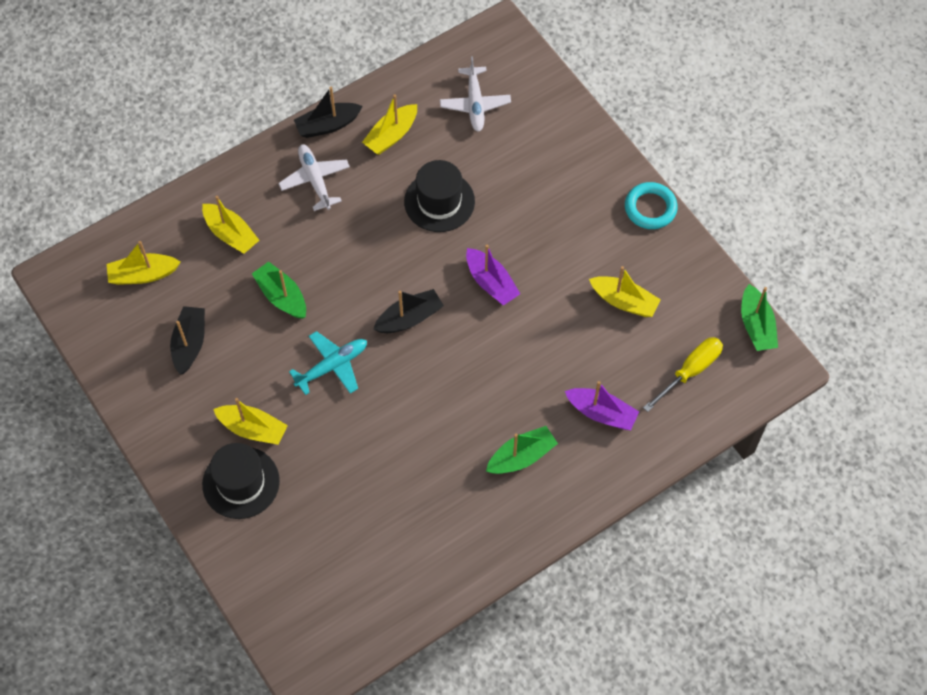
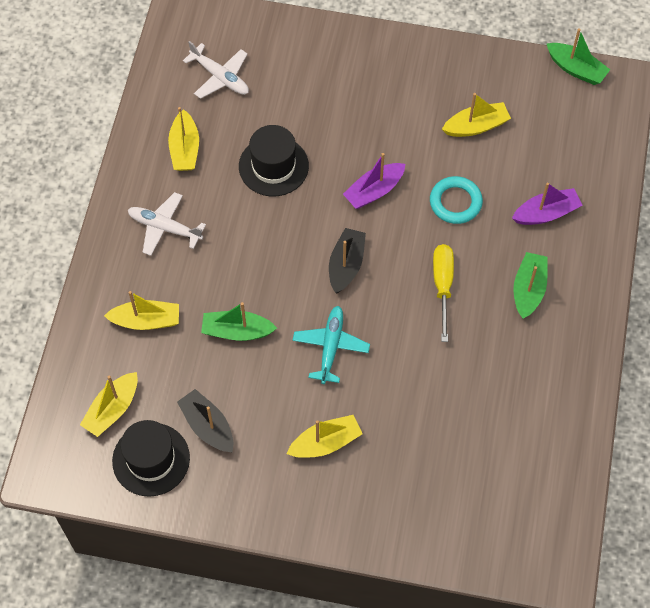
camera: 45 degrees left, 0 degrees up
(241, 482) = (361, 488): black hat -> black hat (151, 459)
(327, 125) = (128, 181): black boat -> none
(491, 283) = (374, 191): purple boat -> purple boat turned 135 degrees clockwise
(650, 208) = (422, 49): turquoise ring -> turquoise ring (455, 202)
(690, 371) = (569, 135): yellow screwdriver -> yellow screwdriver (442, 286)

